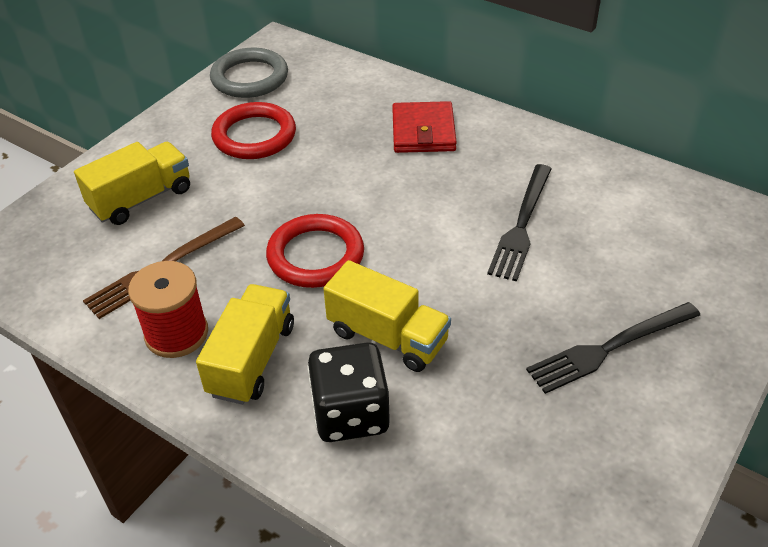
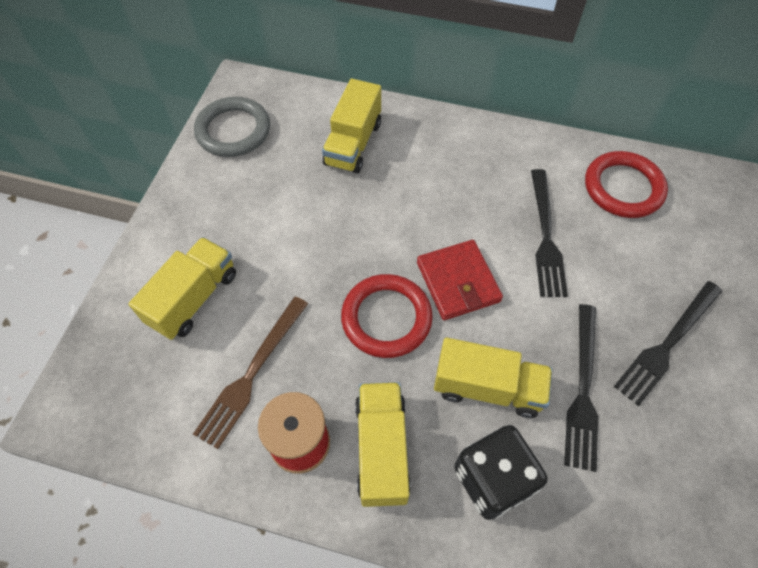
camera: 20 degrees left, 15 degrees up
(254, 136) = (269, 197): red ring -> red ring (623, 188)
(360, 109) = (353, 143): none -> yellow truck
(423, 131) = (420, 156): red wallet -> red wallet (458, 282)
(490, 364) = (582, 389): none -> black fork

